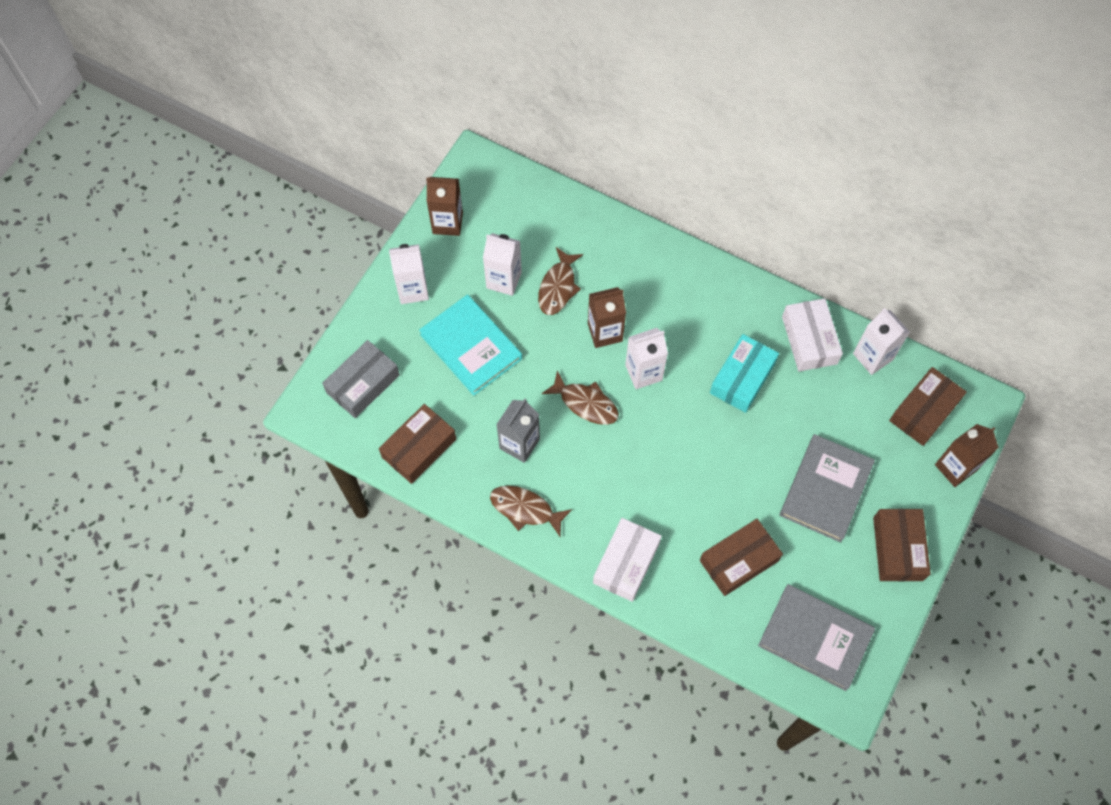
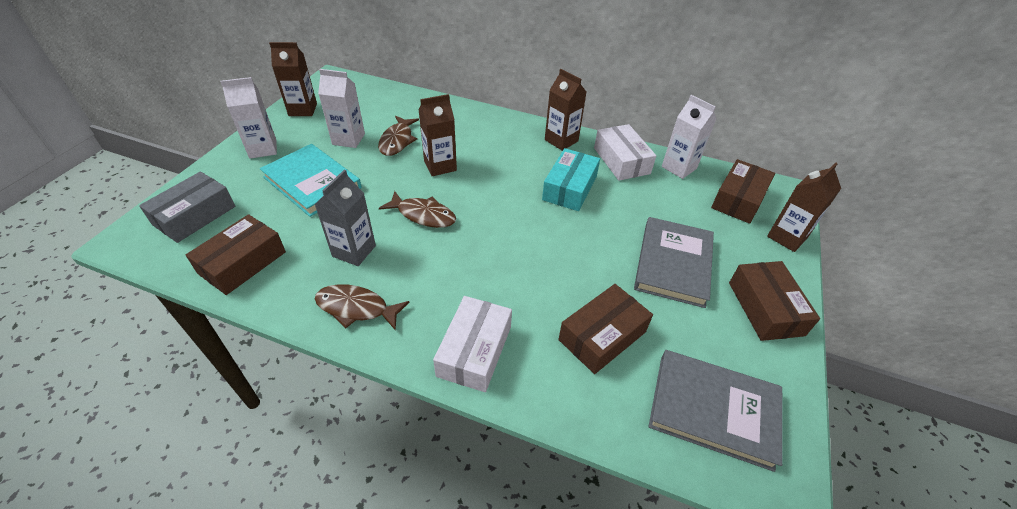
camera: 10 degrees left, 20 degrees down
(643, 372) = (478, 190): white carton -> none
(746, 300) = (561, 140): none -> brown carton

